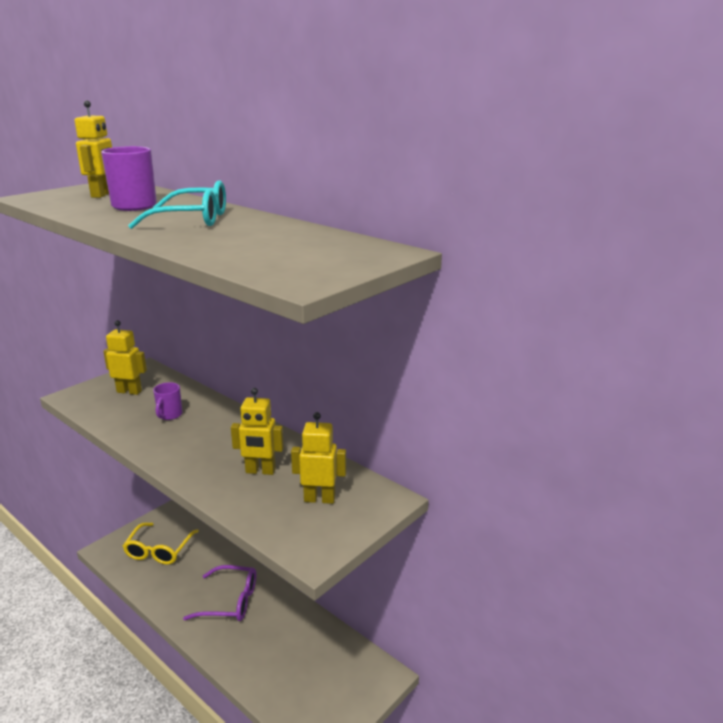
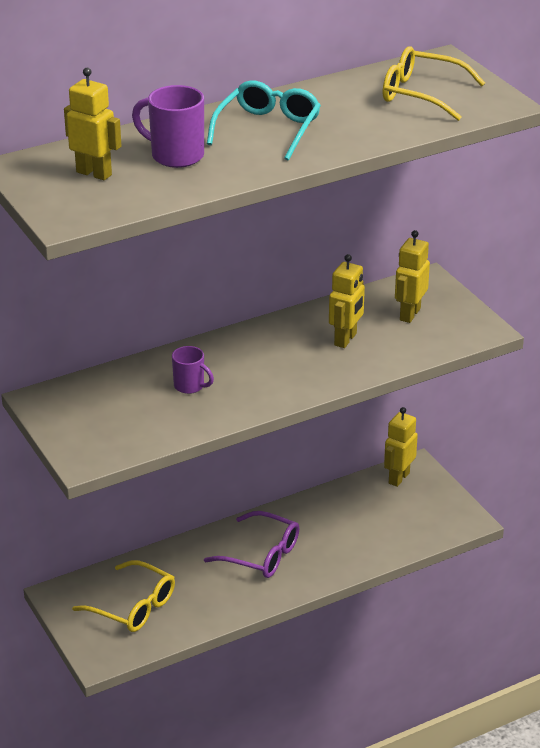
camera: 70 degrees left, 10 degrees up
(129, 391) = (104, 413): yellow robot -> yellow robot (398, 478)
(230, 601) = (262, 555): purple glasses -> purple glasses turned 90 degrees clockwise
(300, 252) = (421, 94): none -> yellow glasses

